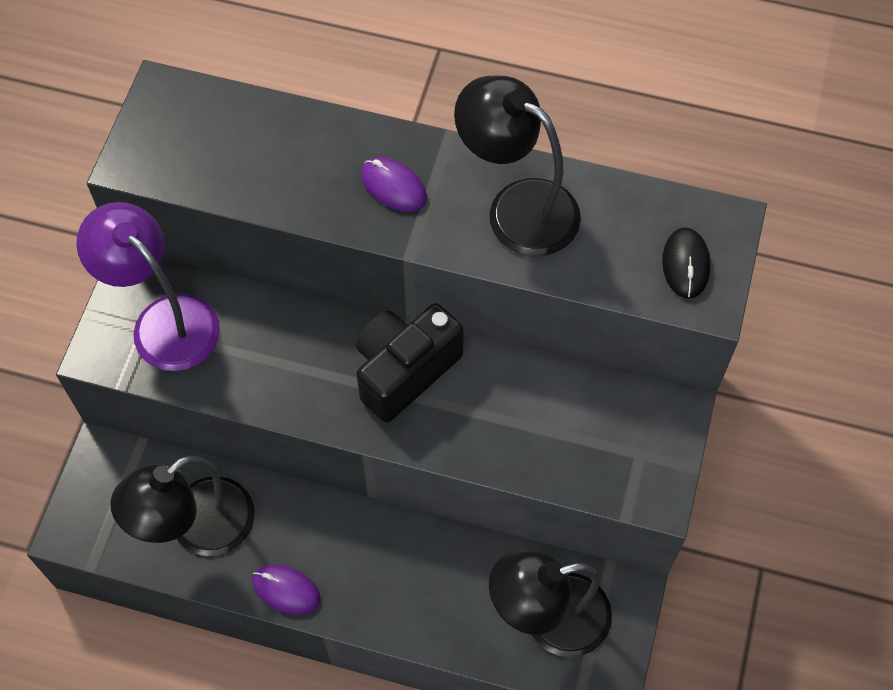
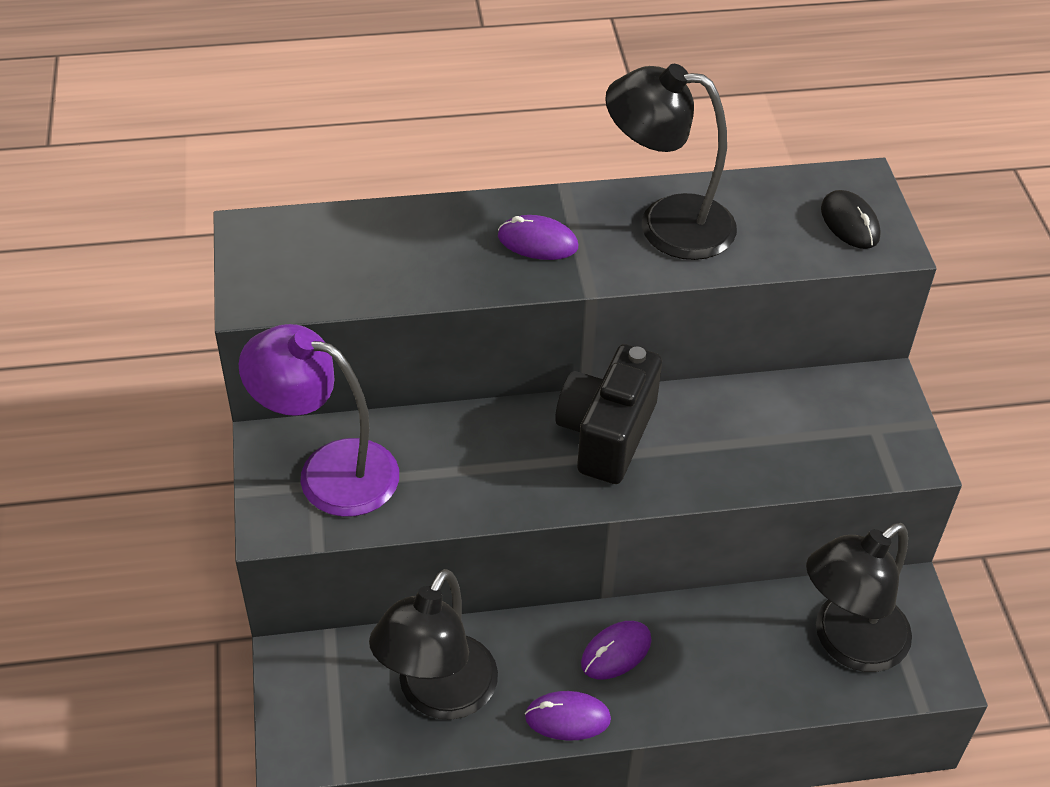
camera: 25 degrees left, 15 degrees down
(354, 549) = (616, 652): none -> purple mouse

